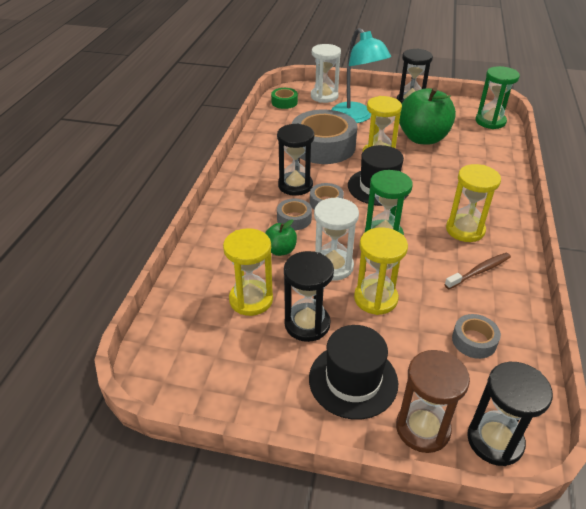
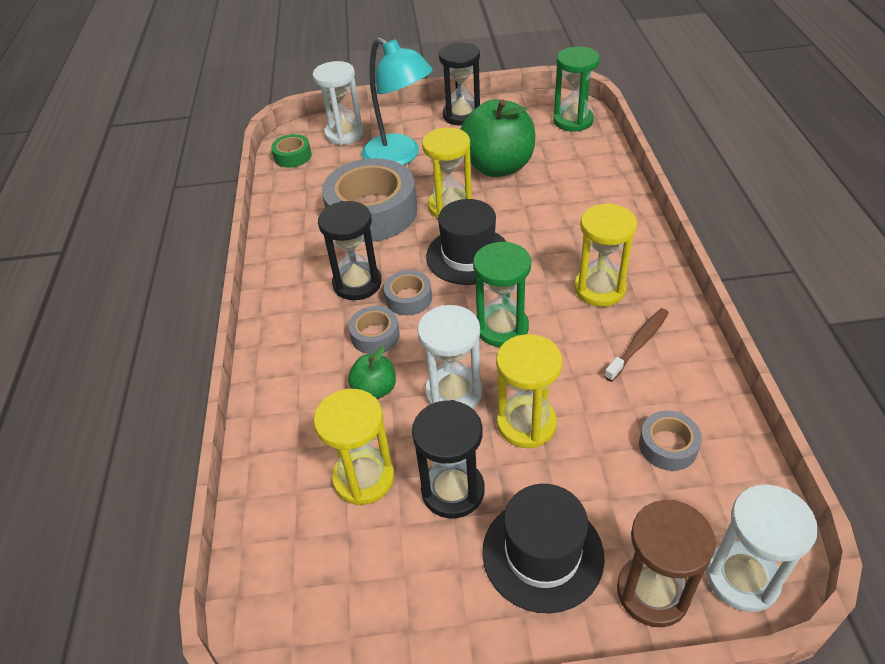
camera: 15 degrees left, 5 degrees up
(495, 440) = (742, 578): black hourglass -> white hourglass

